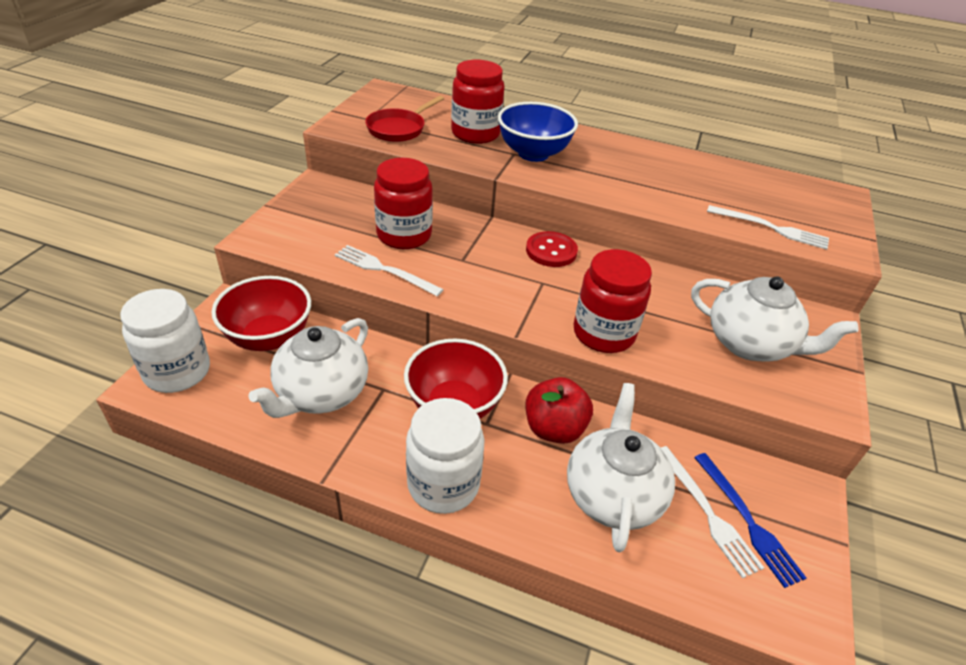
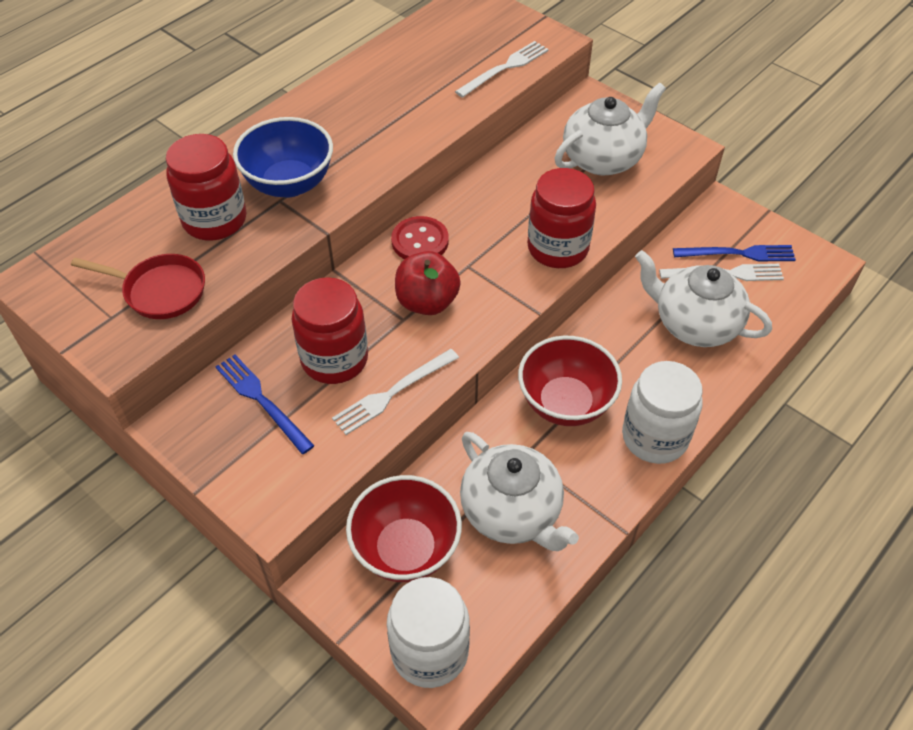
camera: 65 degrees left, 10 degrees up
(351, 212) = (262, 401): none -> blue fork
(398, 129) = (160, 291): red pan -> red pan turned 45 degrees counterclockwise
(554, 429) = (616, 337): red apple -> red apple (427, 302)

